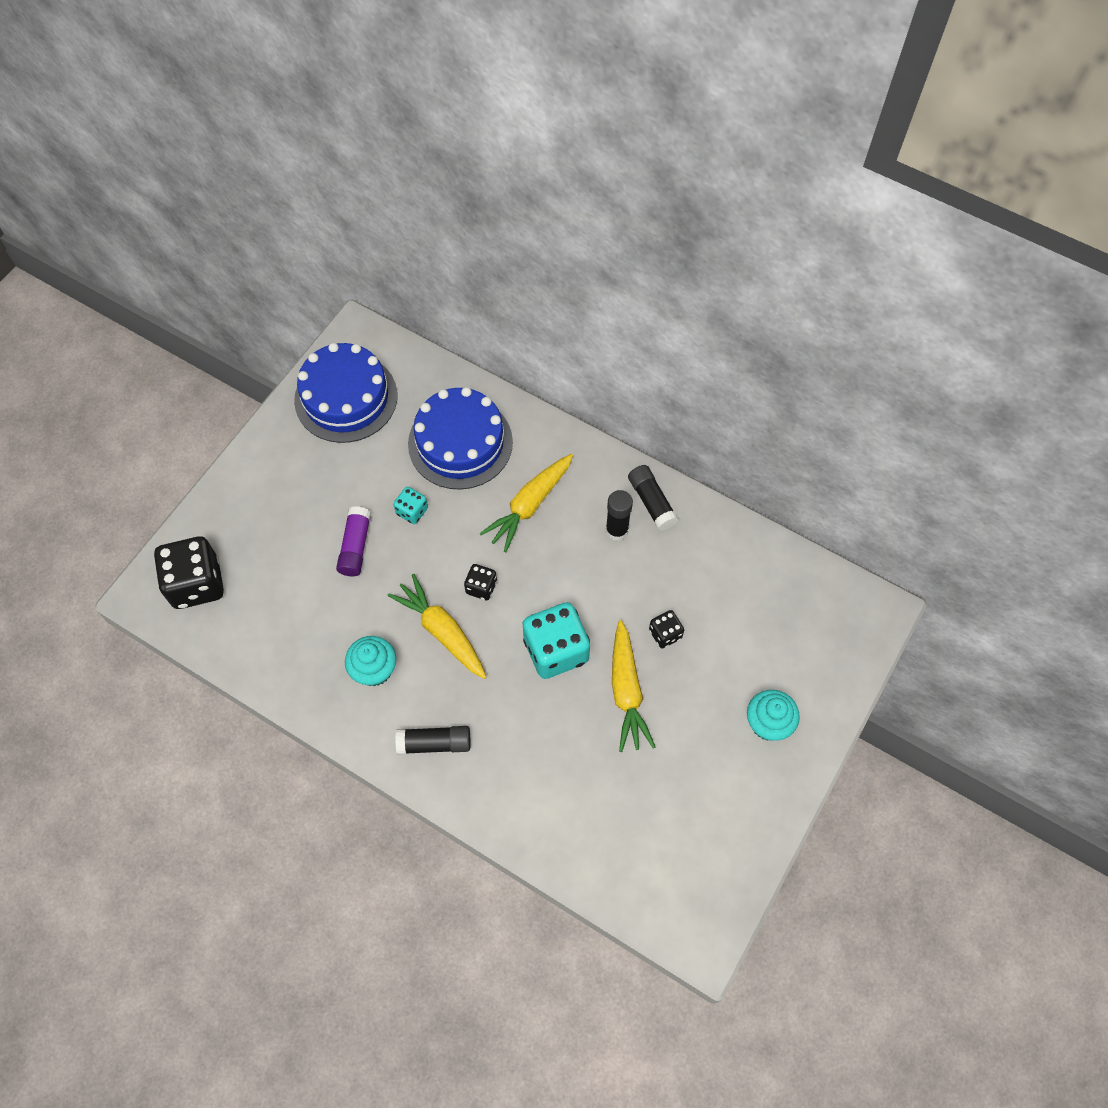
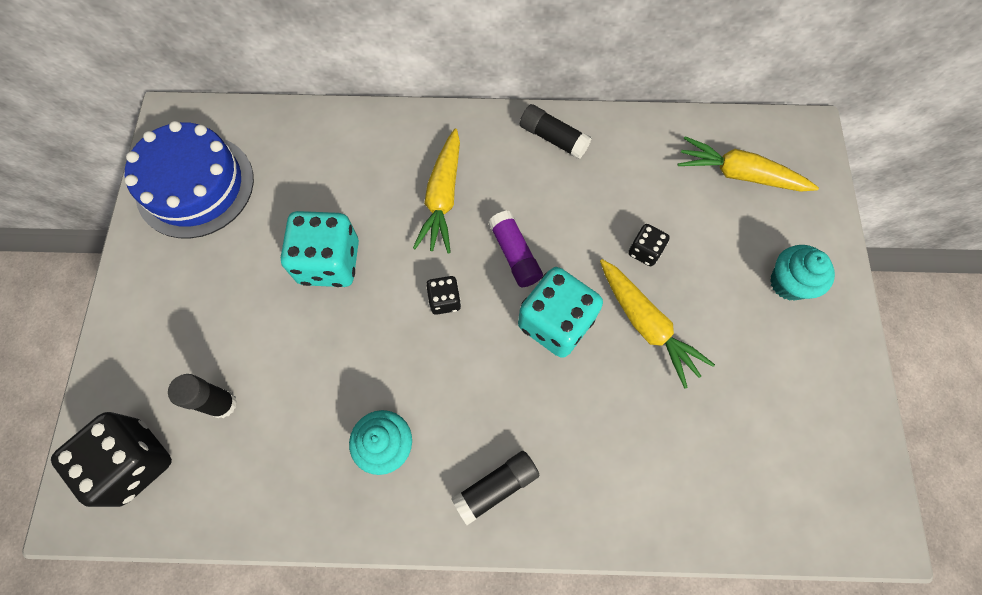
camera: 30 degrees left, 5 degrees up
(355, 547) = (291, 328): purple glue stick -> purple glue stick (515, 254)
(412, 511) = (329, 262): turquoise dice -> turquoise dice, size x2.01
(442, 631) = (432, 366): yellow carrot -> yellow carrot (739, 174)
(460, 443) = (338, 173): blue cake -> none
(617, 530) = (538, 179): black glue stick -> black glue stick (223, 404)

